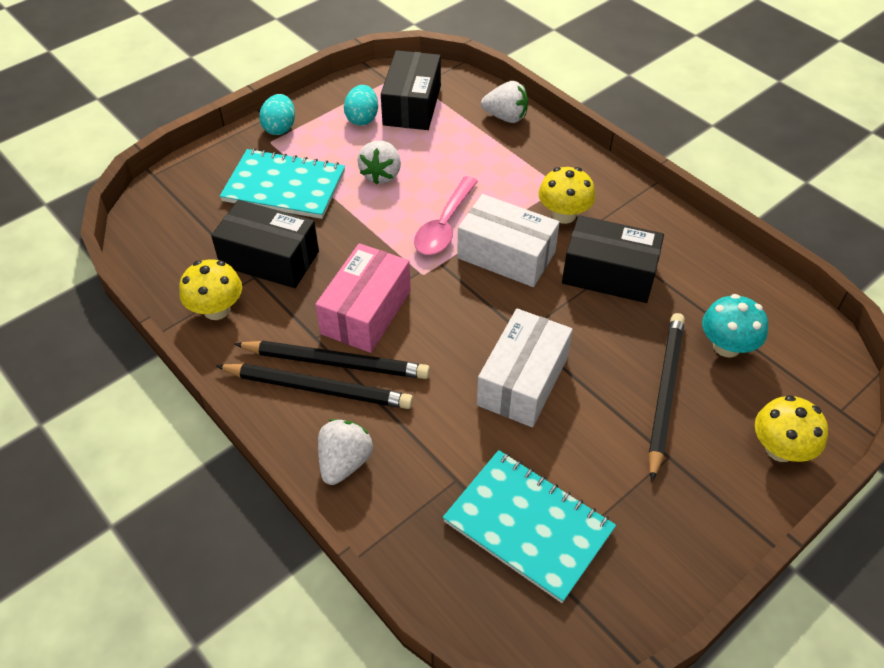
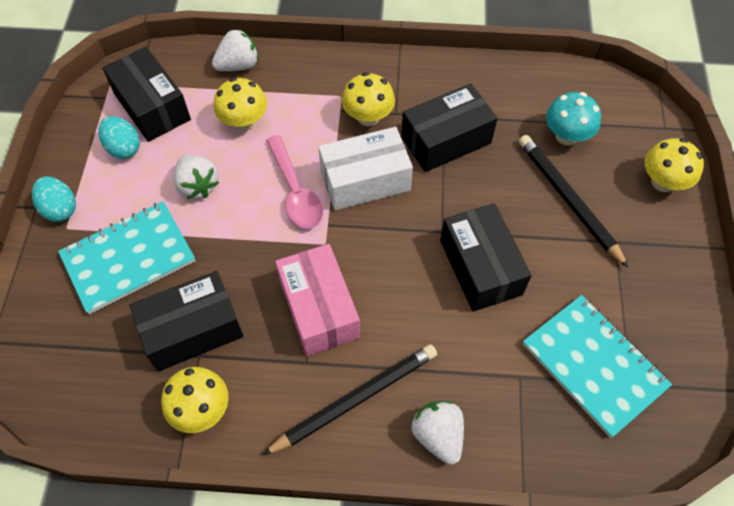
camera: 45 degrees left, 10 degrees up
(335, 363) = (344, 368): black pencil -> none
(464, 156) = (244, 121): none -> yellow mushroom
(523, 381) = (480, 267): white box -> black box
(528, 526) = (593, 365): turquoise notebook -> turquoise notebook turned 60 degrees clockwise

